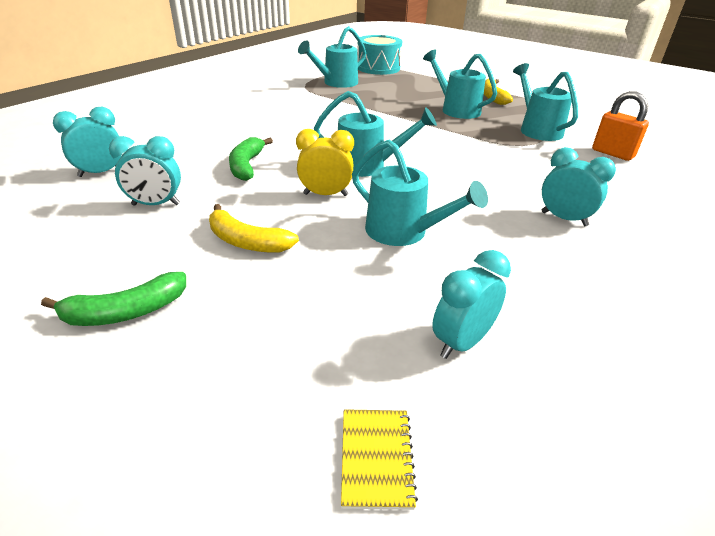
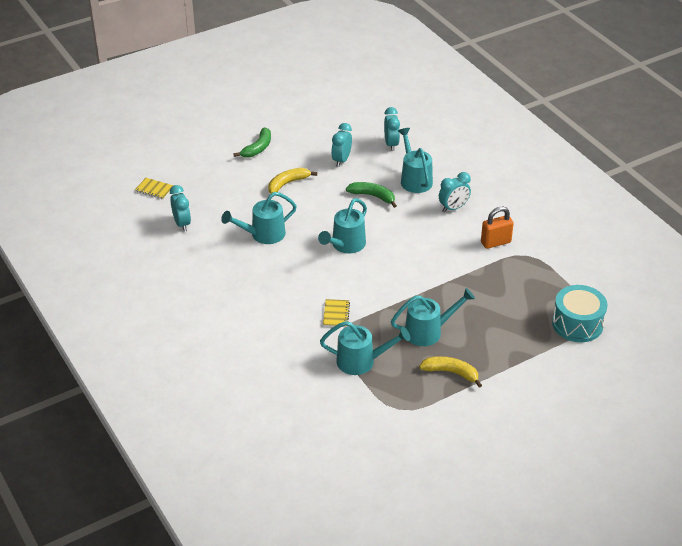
camera: 115 degrees right, 5 degrees up
(125, 312) = (258, 148): green banana -> green banana turned 150 degrees counterclockwise
(325, 194) = (318, 218): yellow clock -> none
(336, 83) = (531, 278): turquoise watering can -> turquoise watering can (414, 179)
(493, 151) = (336, 314): none -> yellow notebook
(564, 219) = (236, 300): turquoise clock -> turquoise clock (453, 208)
(612, 153) = (297, 380): orange padlock -> orange padlock (495, 242)

